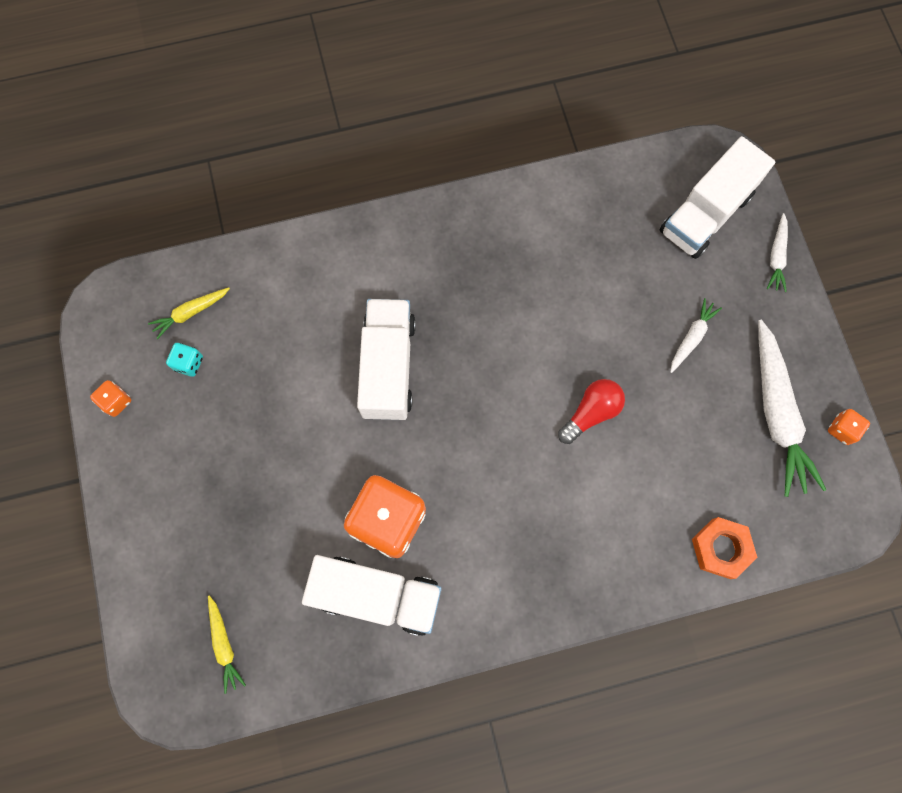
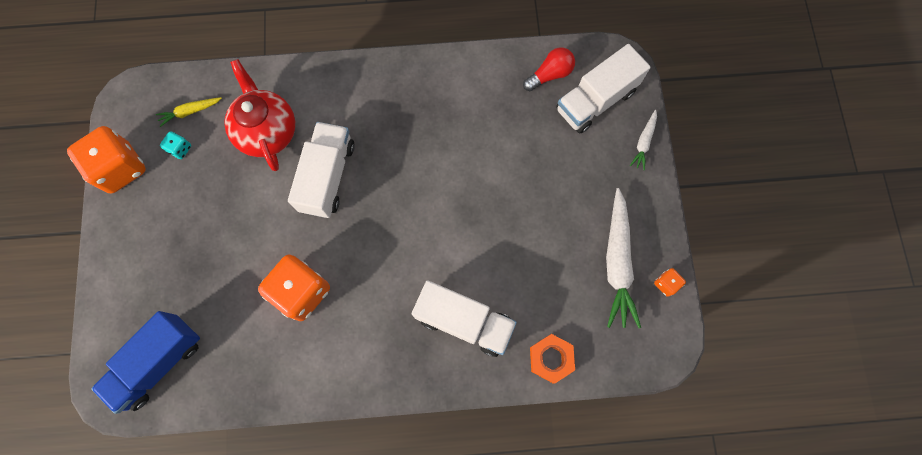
camera: 10 degrees right, 0 degrees up
(116, 401) = (121, 168): orange dice -> orange dice, size x2.31
(224, 644) = (159, 363): yellow carrot -> blue truck
(297, 322) = (267, 131): none -> red teapot
(377, 594) = (281, 346): white truck -> white truck (464, 321)
(591, 413) = (473, 237): red light bulb -> red light bulb (550, 75)
(691, 337) = (564, 193): white carrot -> none

